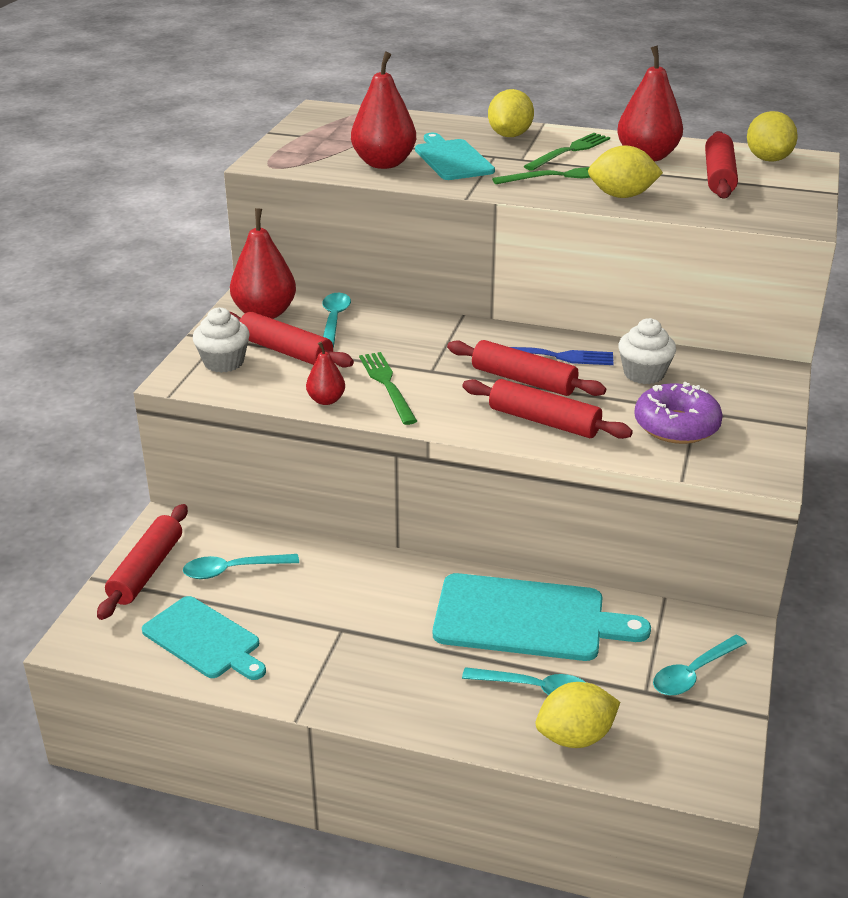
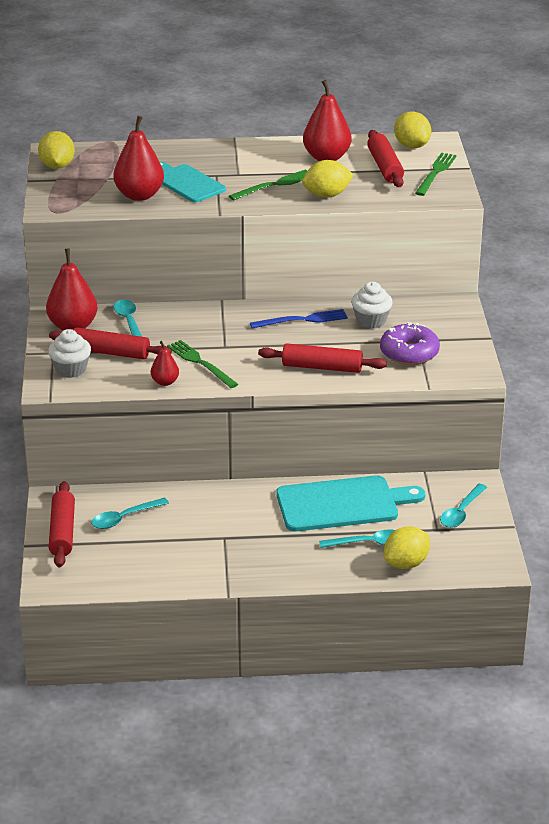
camera: 20 degrees left, 0 degrees up
(204, 640) = (135, 564): turquoise cutting board -> none
(509, 135) = (216, 154): yellow lemon -> yellow lemon (57, 166)
(523, 380) = (292, 341): red rolling pin -> none
(569, 151) = (268, 161): green fork -> green fork (436, 173)

